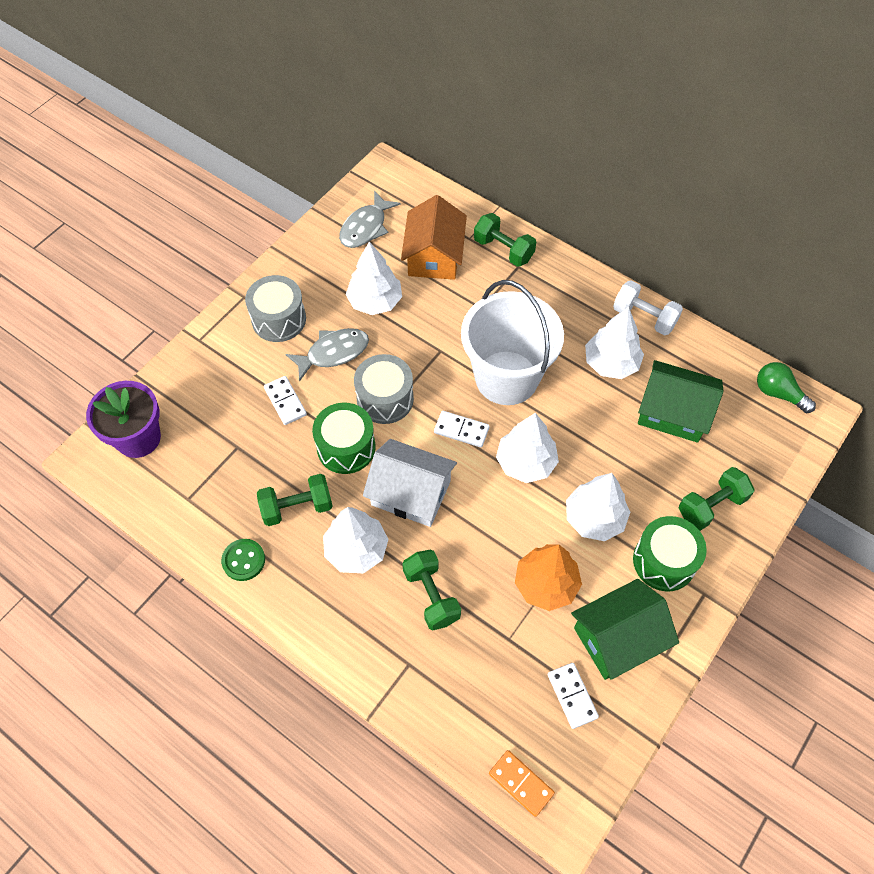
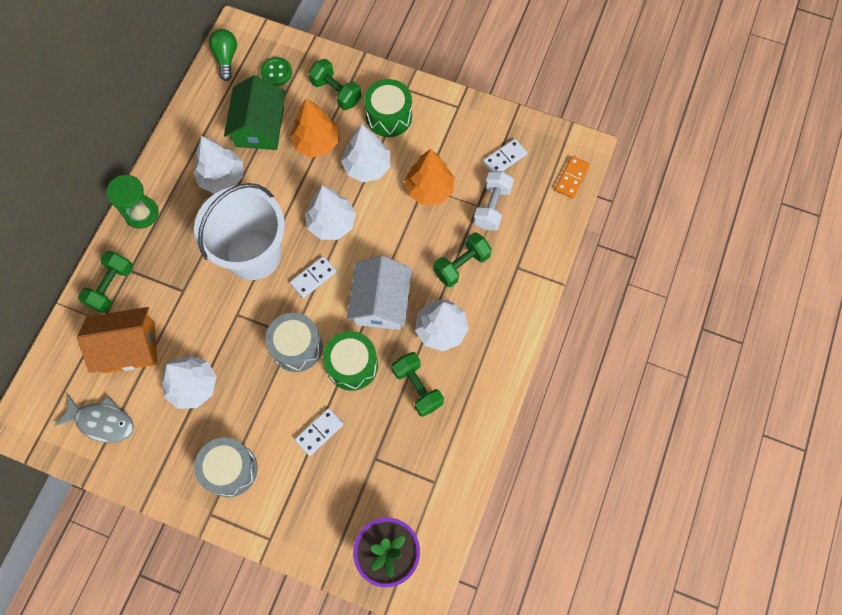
camera: 105 degrees left, 10 degrees up
(243, 560) = (475, 414): green button -> green button (276, 72)
(333, 353) = (258, 406): grey fish -> none
(461, 430) = (313, 278): white domino -> white domino turned 45 degrees clockwise
(582, 284) = (142, 213): none -> green hourglass
(618, 638) = (455, 137): green house -> none
(639, 469) = (316, 143): none -> orange tree
(644, 317) = (169, 160): white dumbbell -> white dumbbell (492, 207)
(778, 393) = (226, 58): green light bulb -> green light bulb turned 150 degrees clockwise

